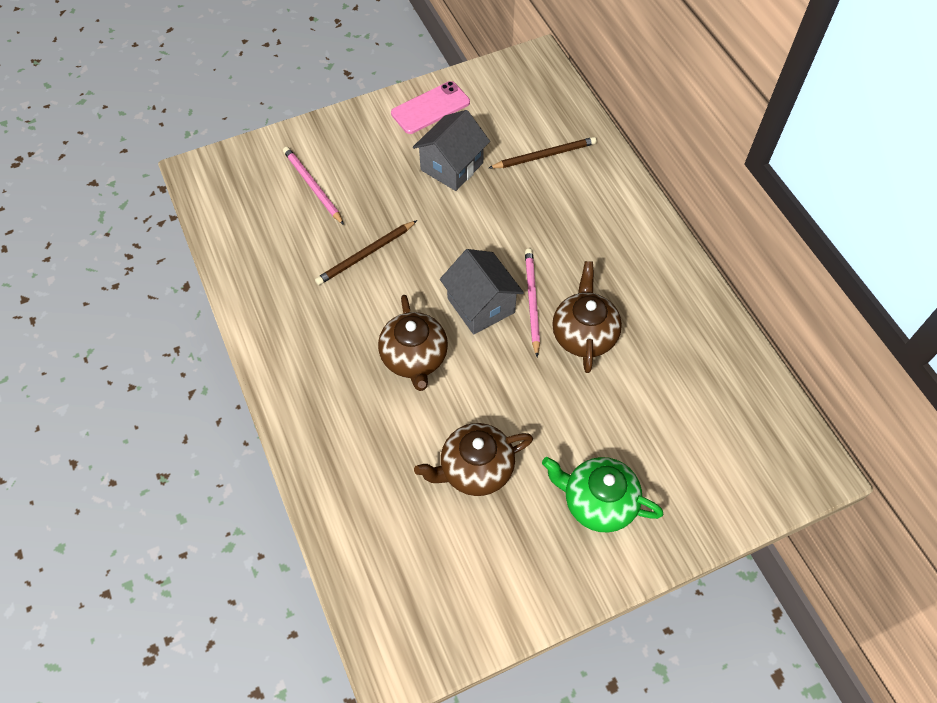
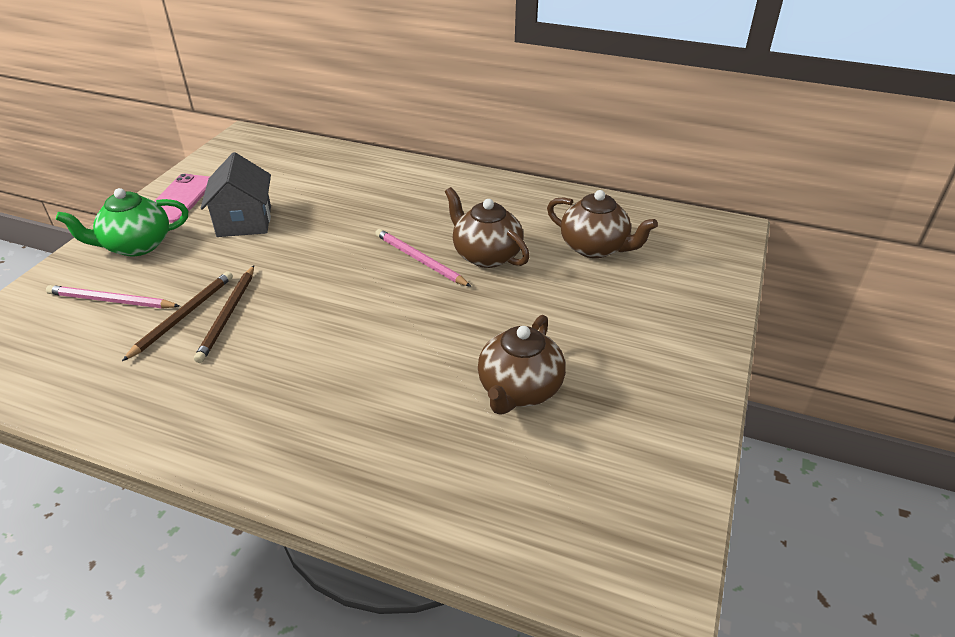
camera: 45 degrees left, 20 degrees down
(414, 358) = (366, 354): brown teapot -> brown teapot (595, 247)
(481, 305) = (381, 286): grey house -> none
(544, 155) = (318, 179): brown pencil -> brown pencil (183, 316)
(597, 502) = (636, 341): green teapot -> green teapot (136, 246)

